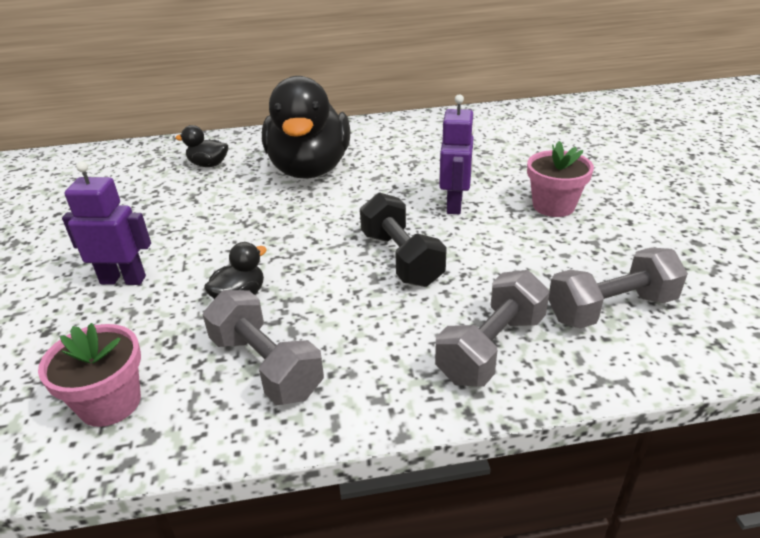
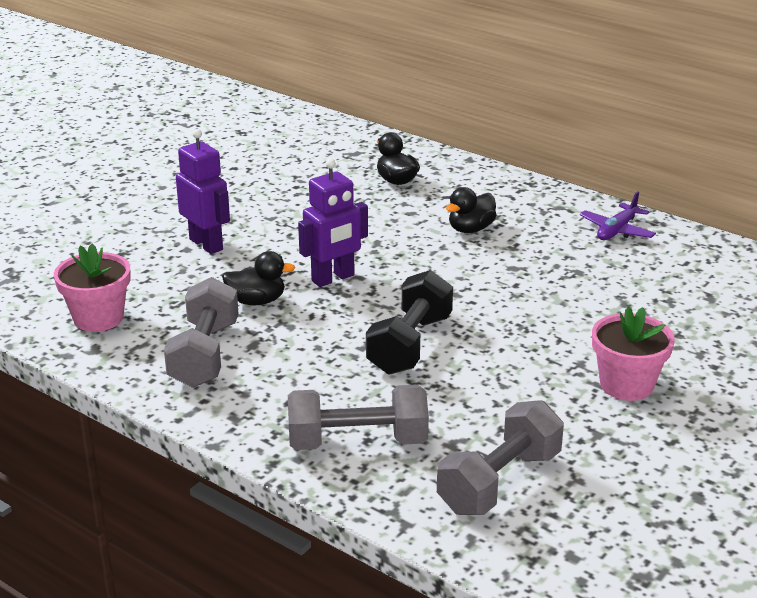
camera: 45 degrees right, 5 degrees down
(310, 169) = (470, 229): black duck -> black duck, size x0.41
(393, 130) = (617, 230): none -> purple plane
(455, 205) = (537, 330): purple robot -> purple robot (333, 278)
(611, 308) = (499, 482): grey dumbbell -> grey dumbbell turned 75 degrees counterclockwise

